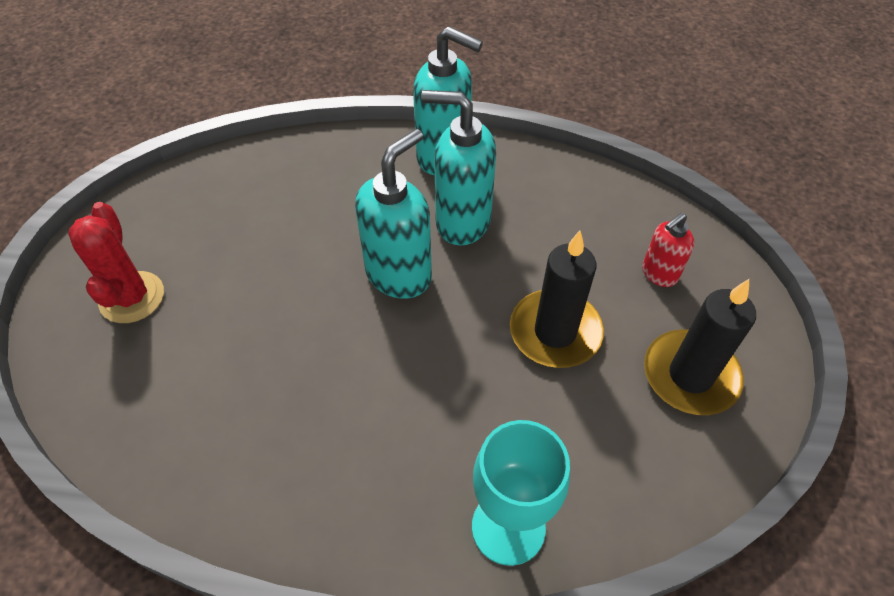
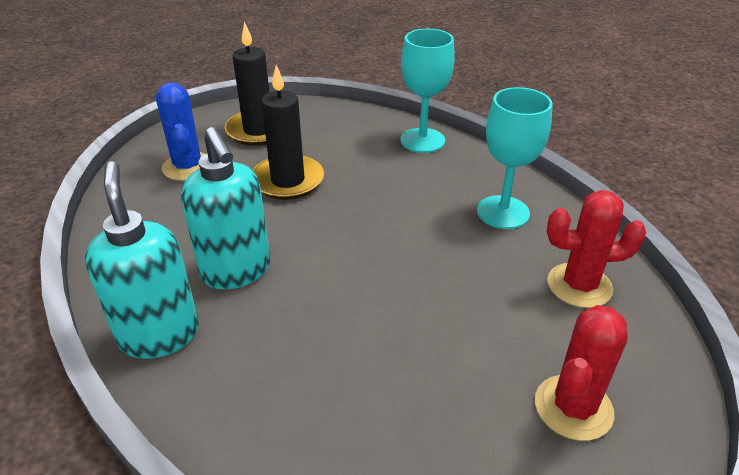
camera: 135 degrees left, 15 degrees down
(174, 417) = (579, 285): none -> red cactus
(308, 465) = (503, 212): none -> turquoise goblet
(399, 274) = (330, 268): turquoise soap dispenser -> none
(659, 274) = (188, 167): red soap dispenser -> blue cactus

